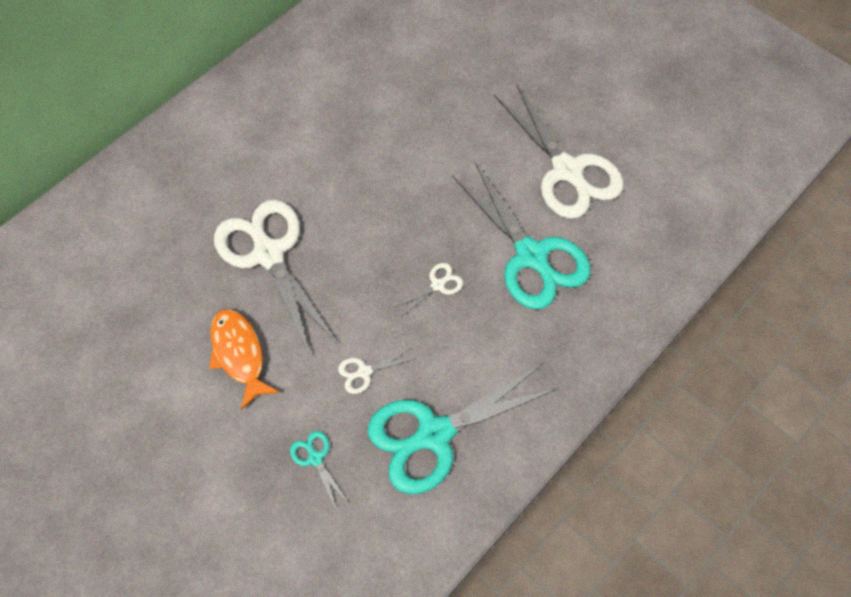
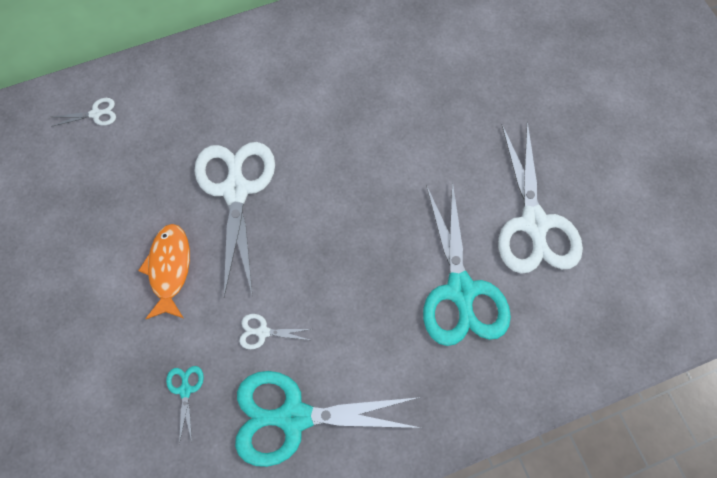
camera: 25 degrees right, 5 degrees up
(438, 285) = (364, 281): white scissors -> white scissors (96, 114)

